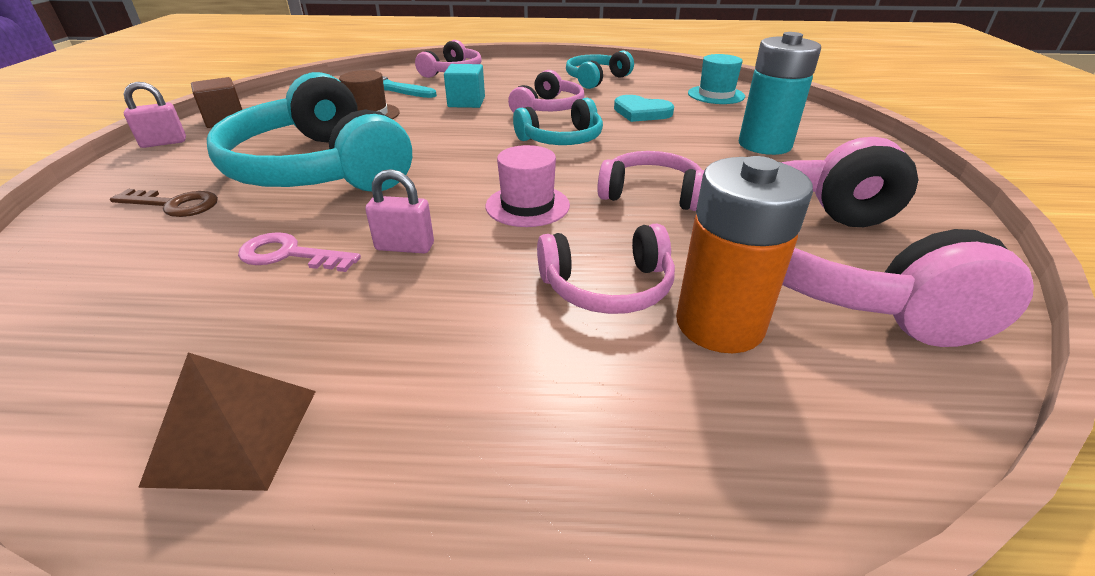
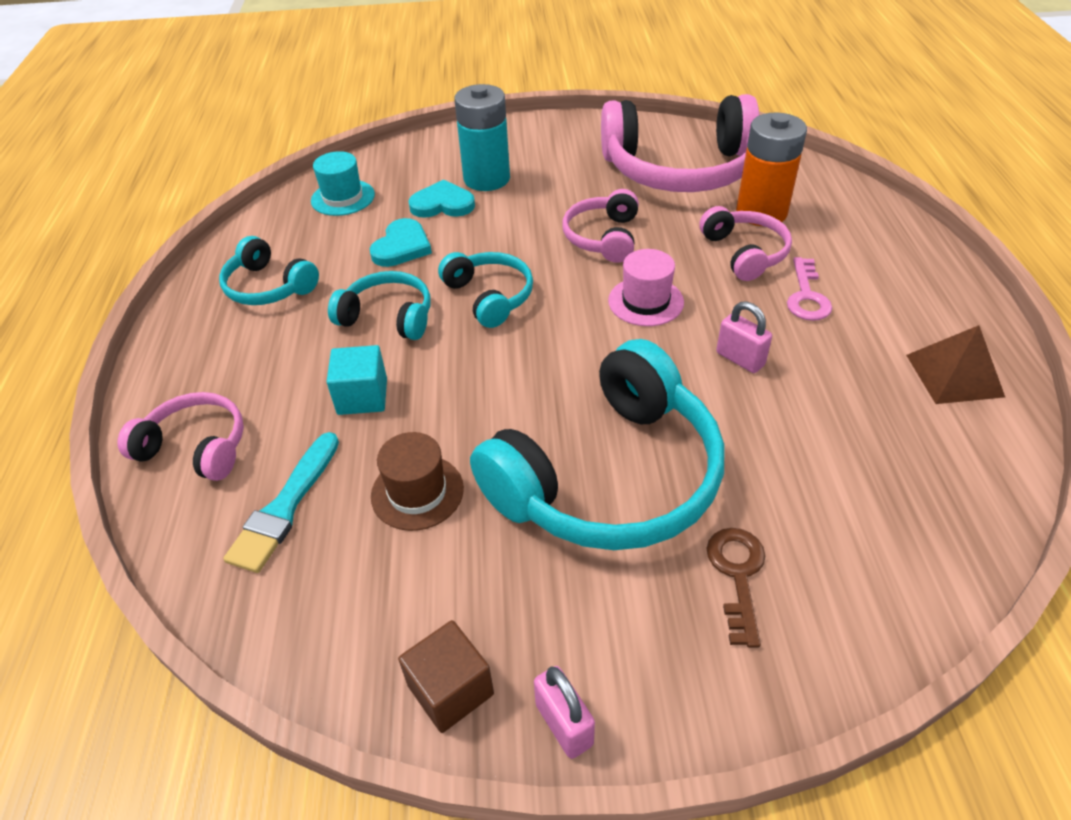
camera: 95 degrees left, 10 degrees up
(289, 255) = (783, 427): pink key -> pink key (806, 296)
(405, 247) = (740, 359): pink padlock -> pink padlock turned 45 degrees counterclockwise
(548, 108) = (388, 317): pink headphones -> turquoise headphones
(711, 126) = (442, 204): none -> turquoise heart

